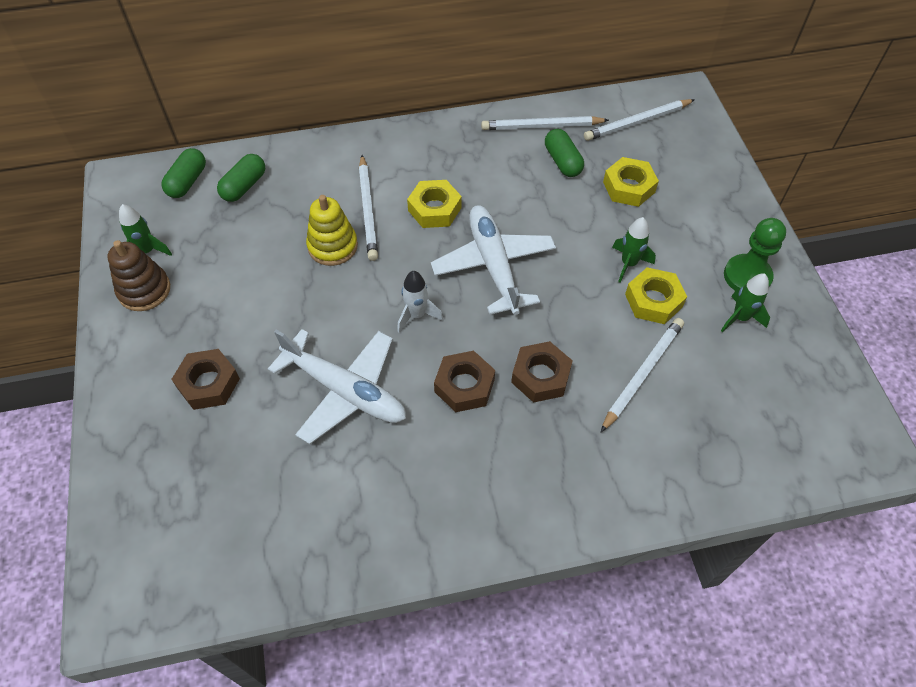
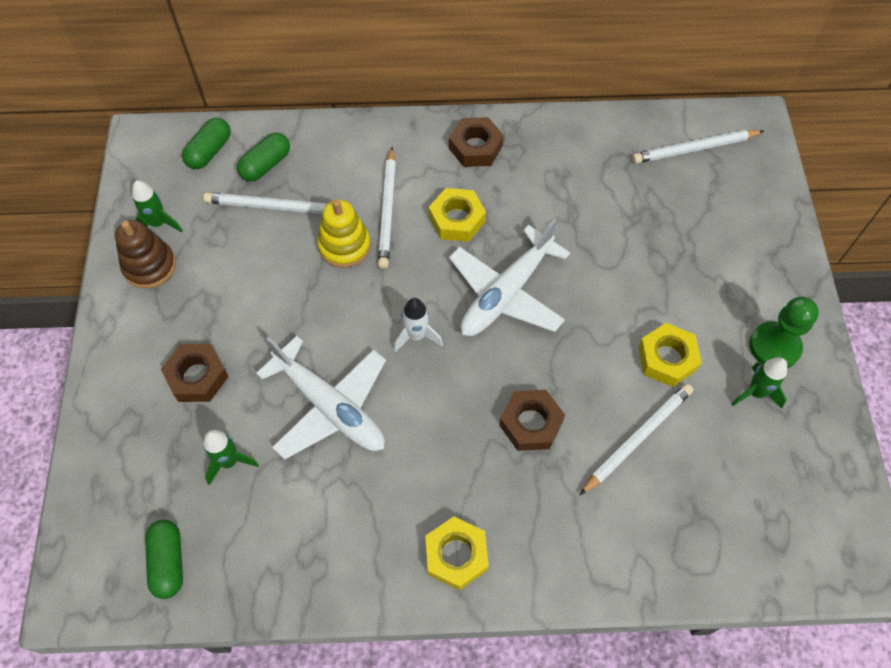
camera: 10 degrees right, 5 degrees up
(464, 385) = (450, 421): brown nut -> brown nut (475, 147)
(494, 265) = (506, 293): white plane -> white plane turned 135 degrees counterclockwise
(542, 126) = (589, 139): white pencil -> white pencil (273, 207)
(562, 161) = (603, 184): green capsule -> green capsule (168, 562)
(628, 264) = (649, 313): green rocket -> green rocket (229, 461)
(629, 187) = (669, 224): yellow nut -> yellow nut (456, 555)

